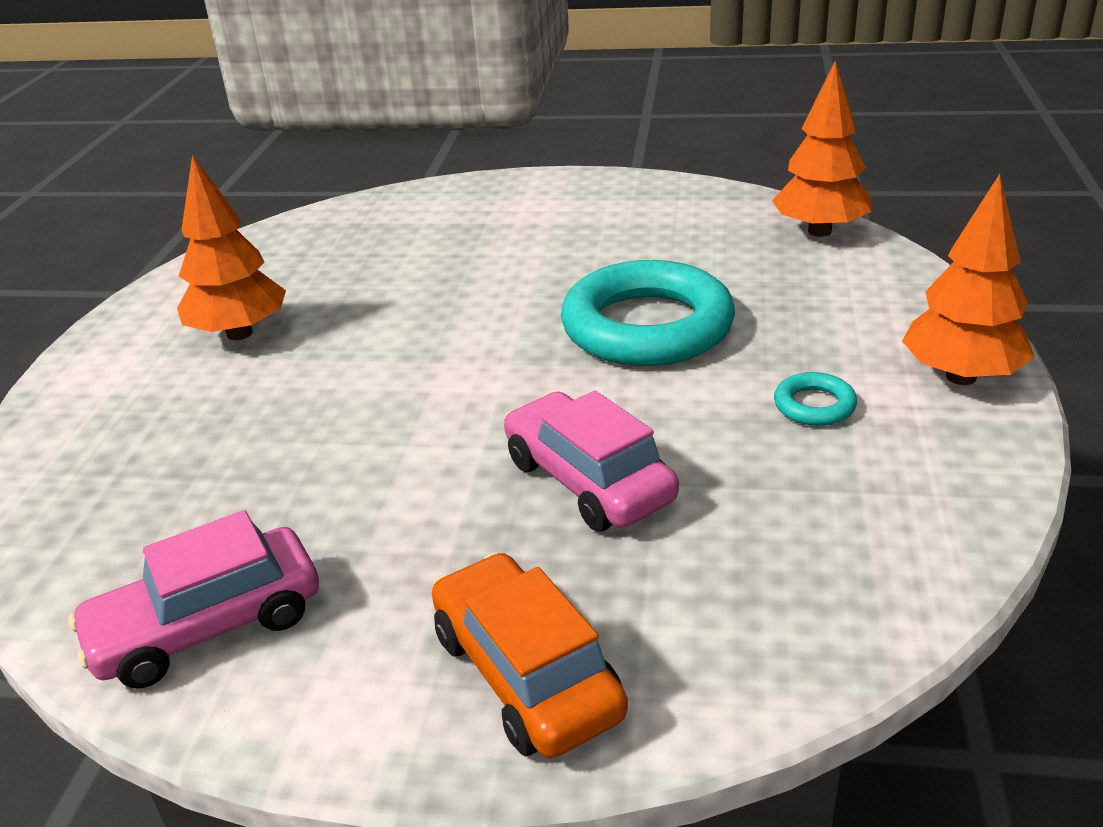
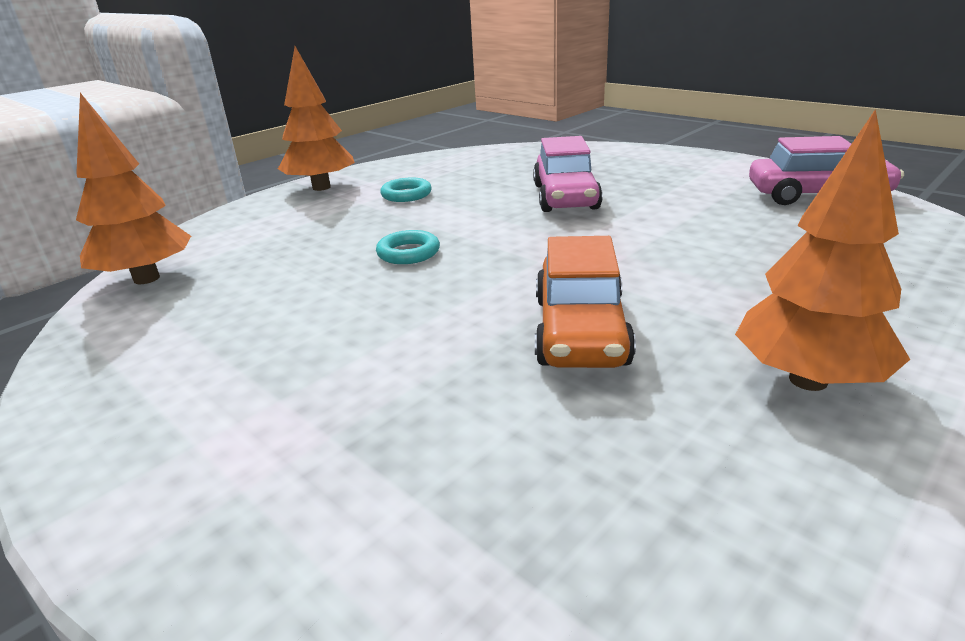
camera: 145 degrees left, 5 degrees down
(526, 674) = (659, 161): orange car -> orange car (581, 331)
(647, 327) = (408, 253): turquoise ring -> turquoise ring, size x0.42

